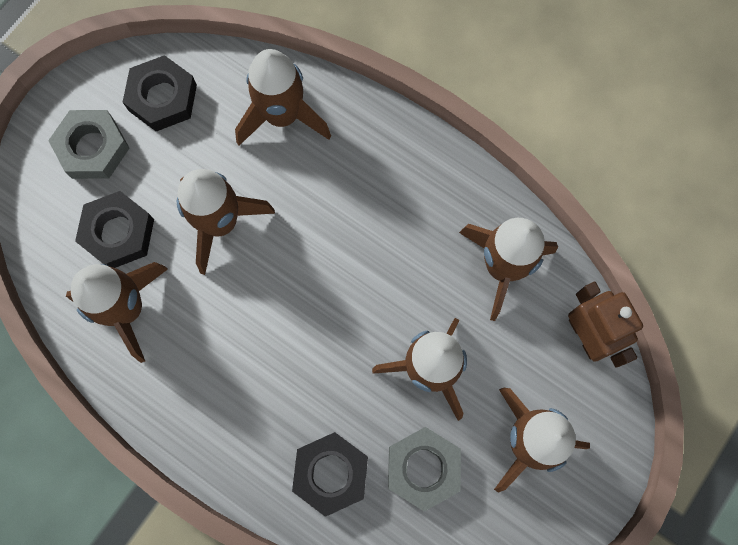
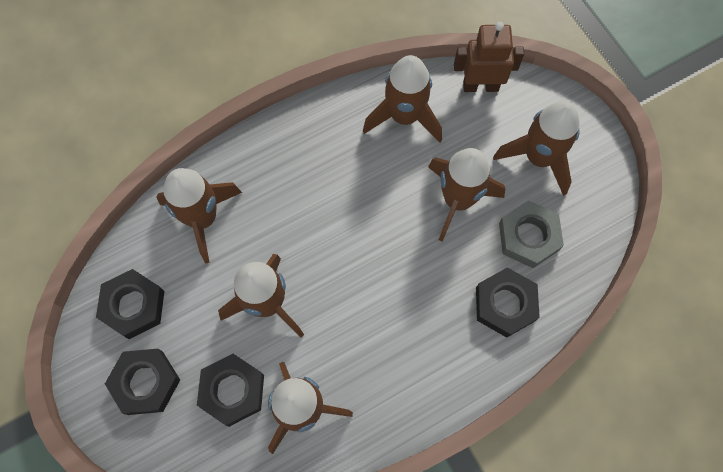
camera: 65 degrees left, 5 degrees down
(92, 148) = (145, 382): grey nut -> black nut

